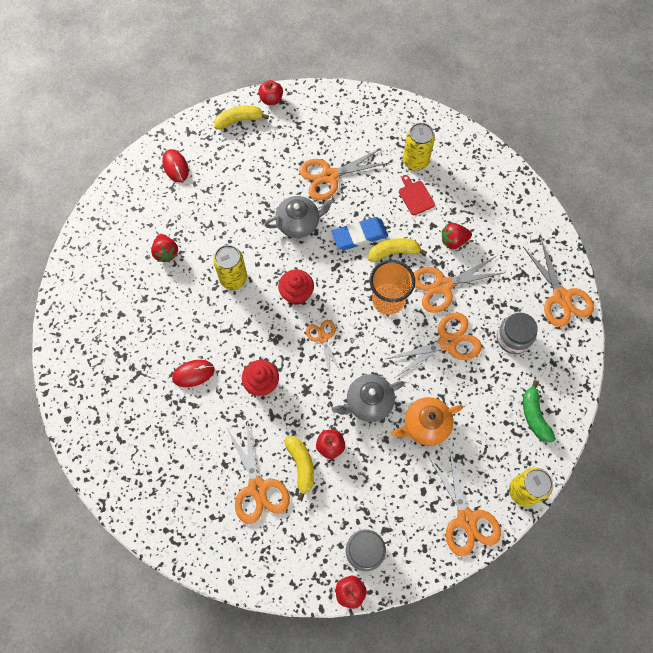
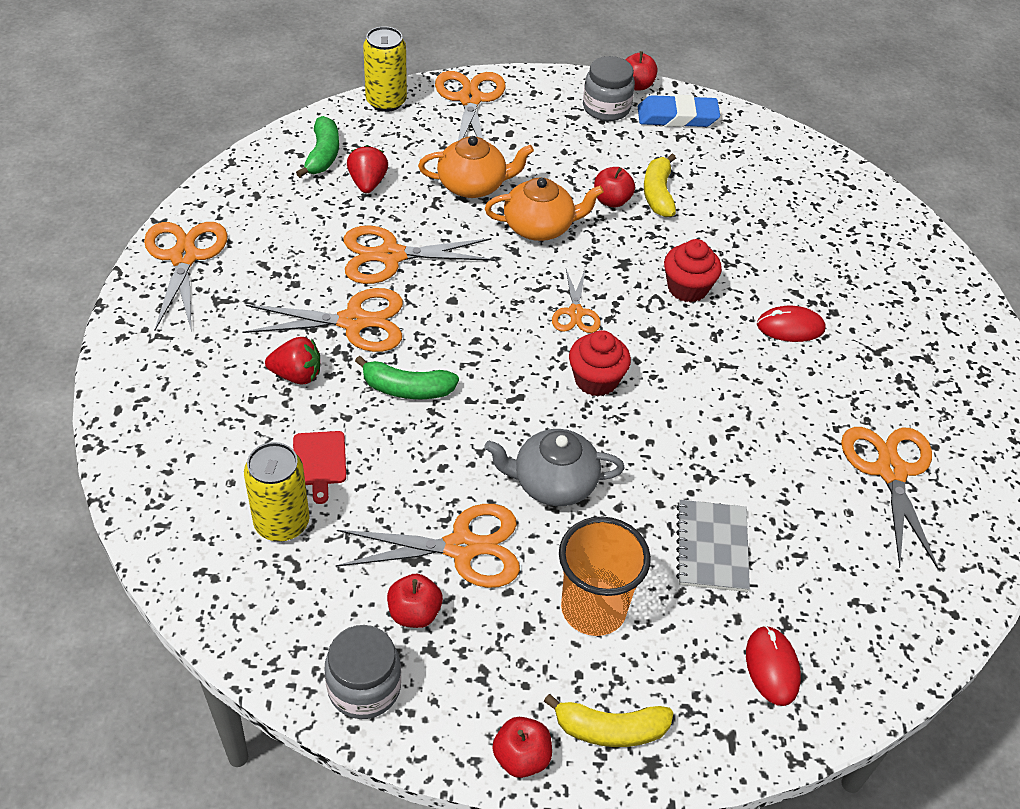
camera: 165 degrees left, 20 degrees down
(166, 252) = (812, 508): red strawberry -> red strawberry (368, 183)
(213, 214) = (712, 547): none -> grey notebook
(233, 278) = (697, 432): yellow can -> none
(257, 487) = (723, 190): orange scissors -> orange scissors (890, 471)
(337, 140) = (414, 613): none -> red apple
(359, 235) = (453, 430): blue eraser -> blue eraser (677, 117)
(368, 402) = (539, 227): grey teapot -> orange teapot
(388, 300) = (451, 329): orange cup -> orange cup (593, 609)
(394, 252) = (407, 389): yellow banana -> green banana
(513, 338) = (292, 233): grey jar -> grey jar (364, 687)

